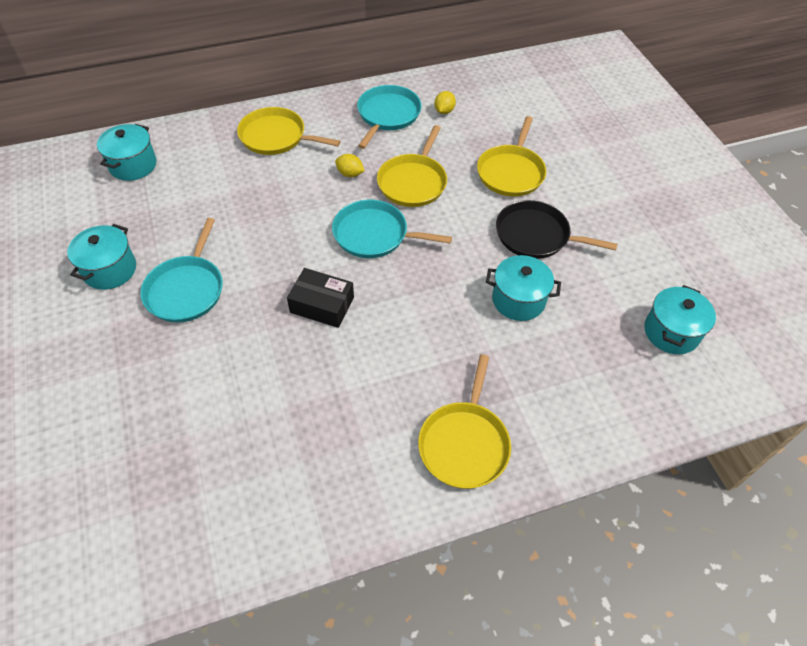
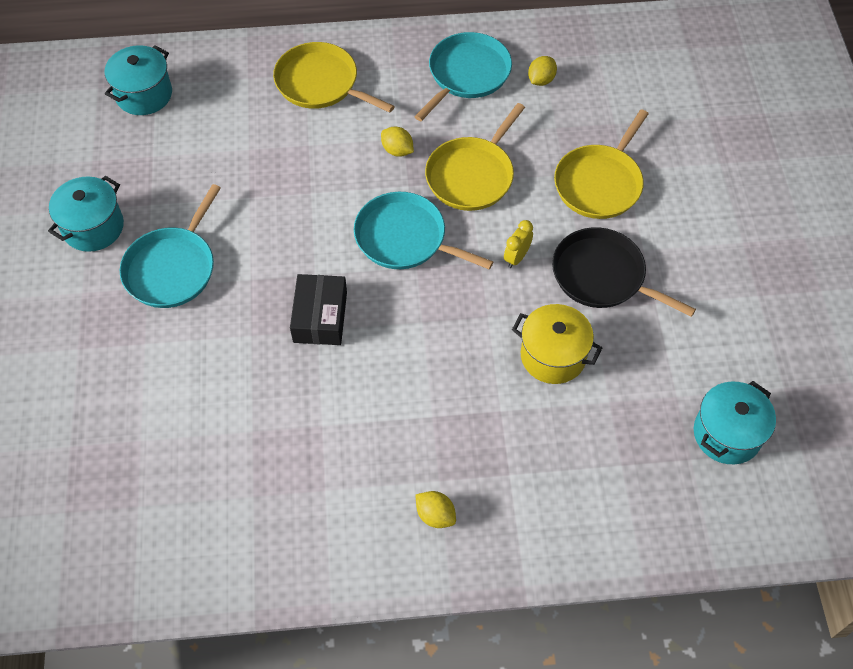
camera: 15 degrees right, 5 degrees up
(322, 305) = (320, 317): black box -> black box turned 60 degrees clockwise
(464, 443) = (435, 515): yellow pan -> yellow lemon
(466, 234) = (516, 257): none -> yellow clock
(518, 300) = (553, 356): turquoise pot -> yellow pot

